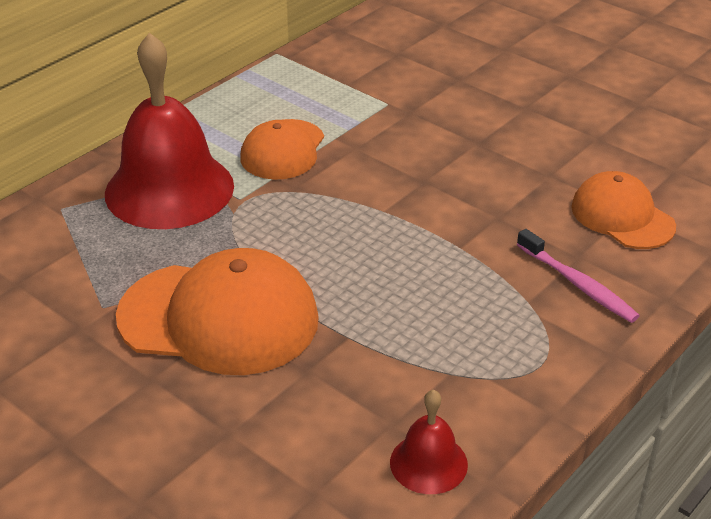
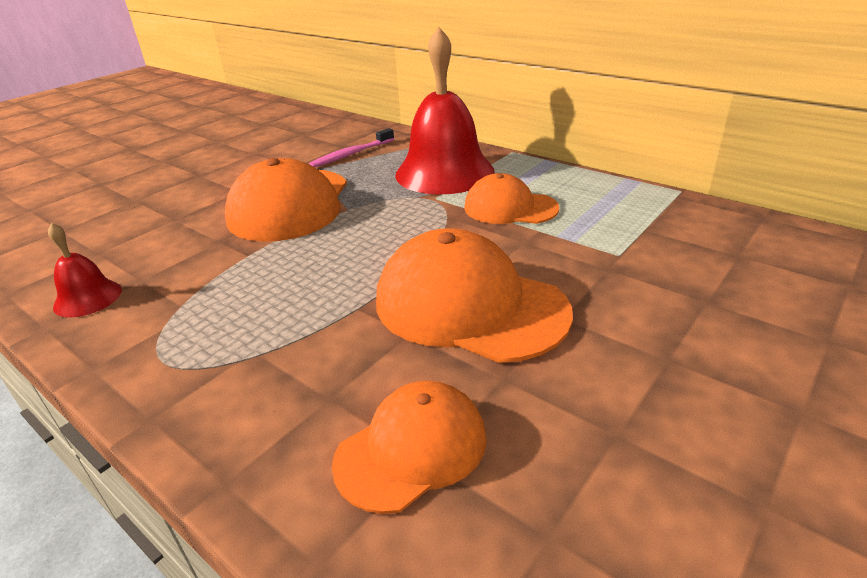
camera: 90 degrees right, 5 degrees down
(460, 185) = (469, 306): none -> orange cap
(578, 284) = (277, 395): pink toothbrush -> pink toothbrush (351, 154)

